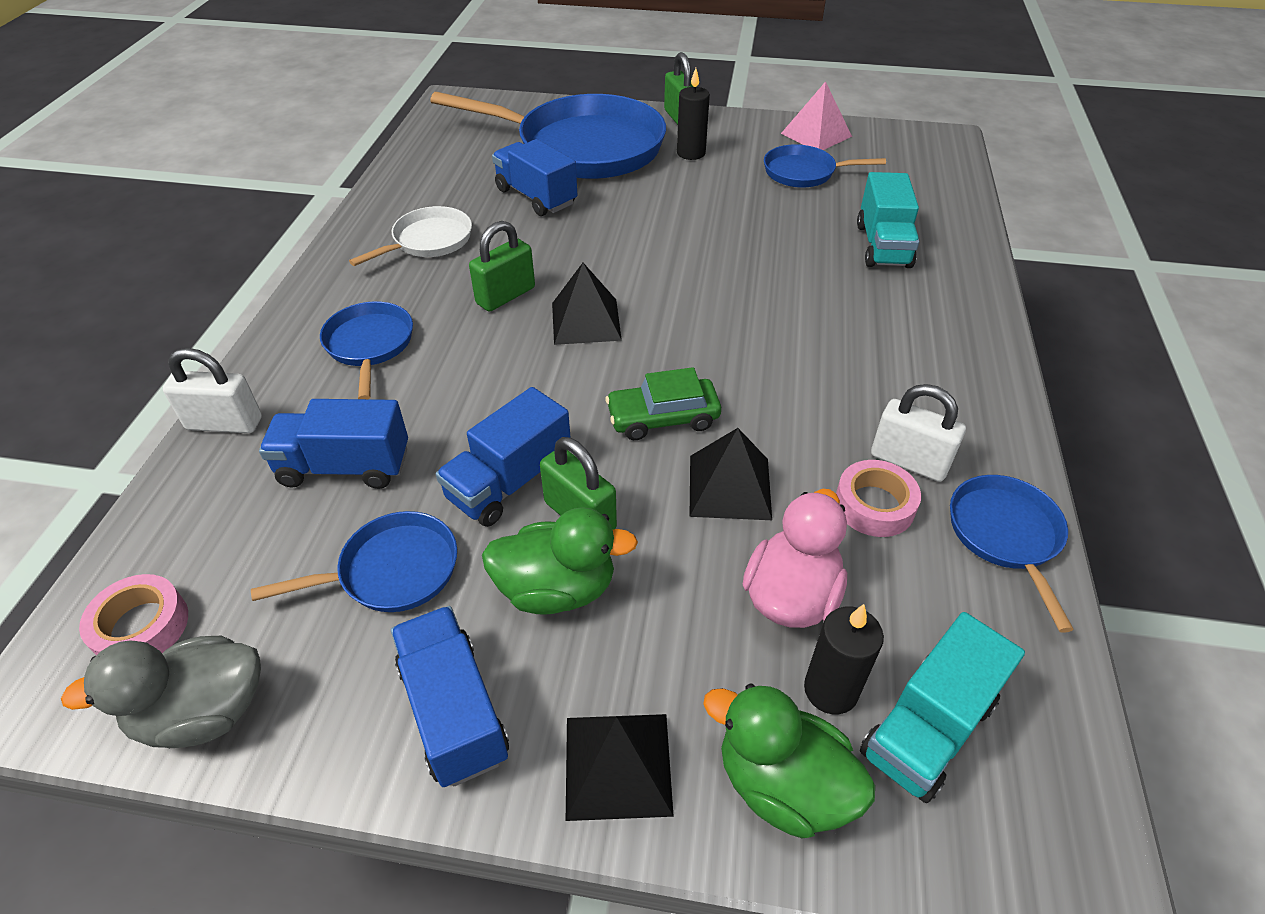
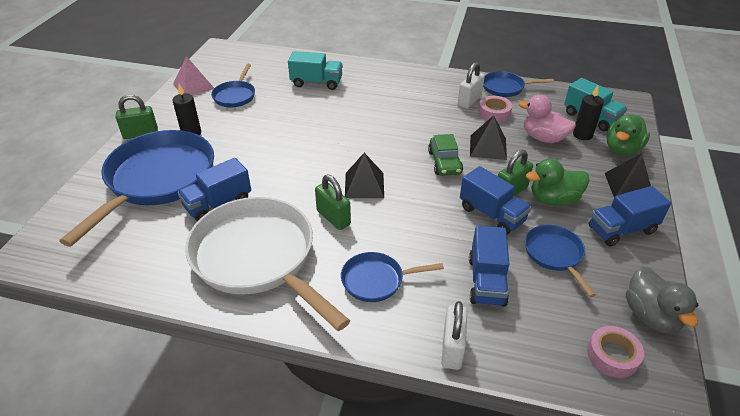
camera: 85 degrees left, 5 degrees down
(428, 241) = (258, 258): white pan -> white pan, size x2.11
(557, 589) = (553, 199): green duck -> green duck turned 105 degrees counterclockwise

